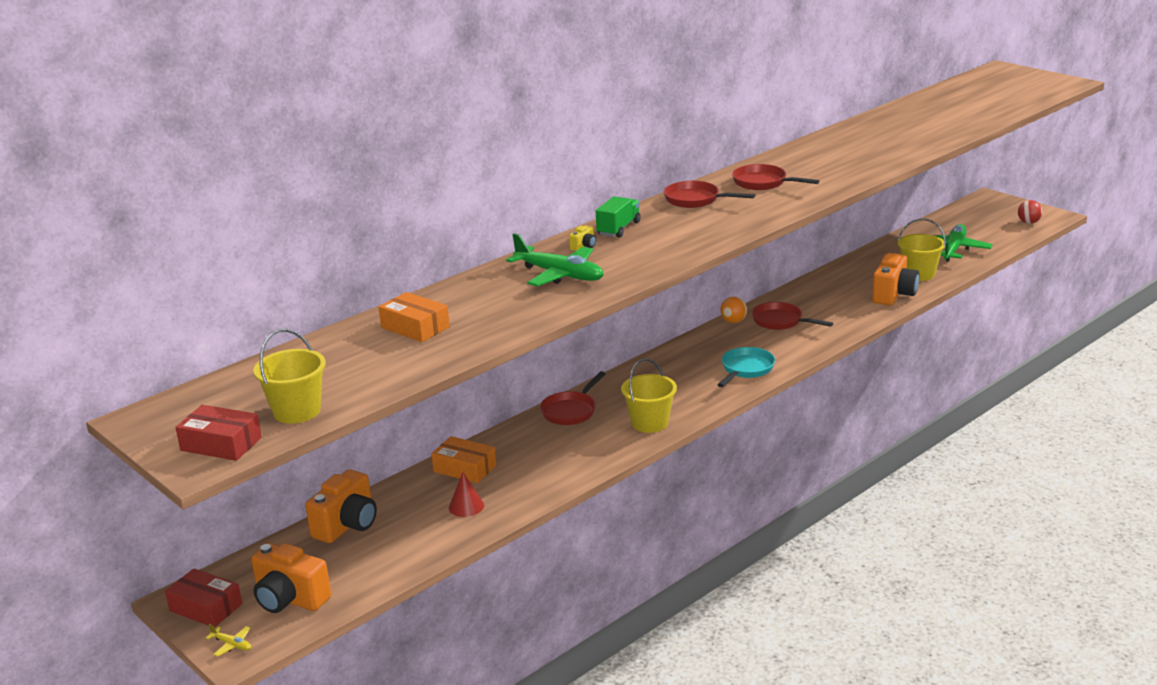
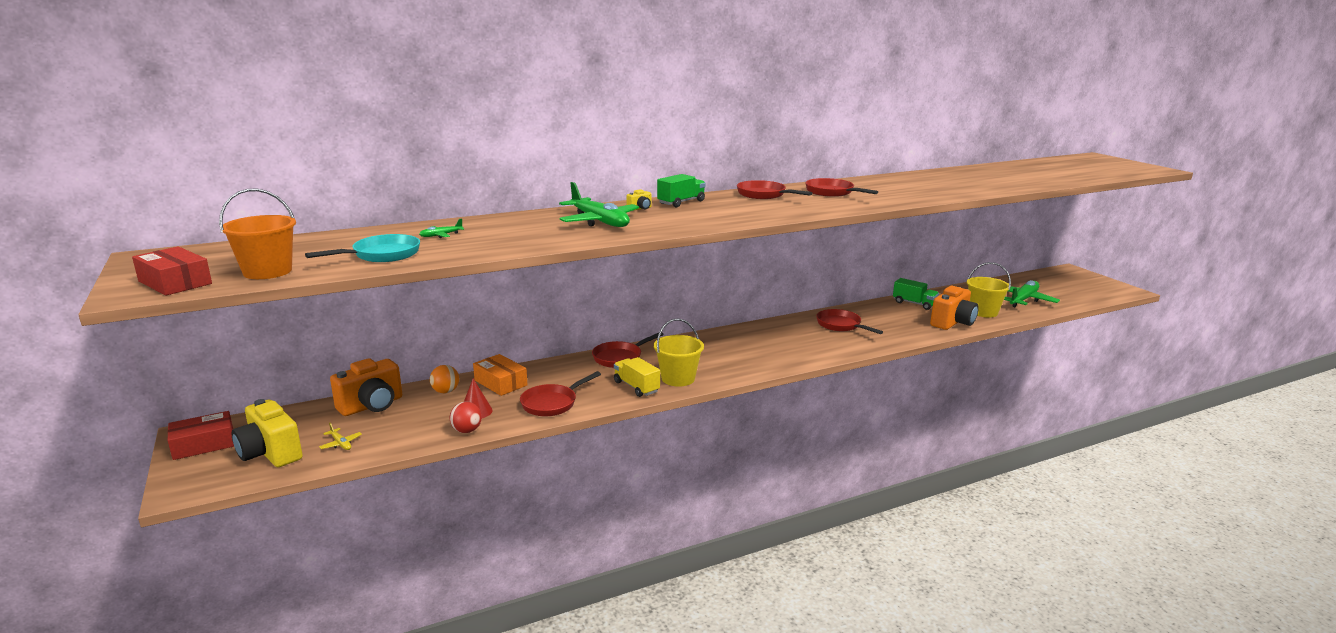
camera: 15 degrees right, 5 degrees down
(206, 607) = (204, 444): red box -> red box turned 75 degrees counterclockwise
(232, 644) = (188, 479): yellow plane -> yellow plane (340, 443)
(290, 599) = (270, 453): orange camera -> yellow camera
(297, 411) = (267, 271): yellow bucket -> orange bucket
(415, 327) = (441, 235): orange box -> green plane
(539, 480) = (552, 403): none -> red pan
(613, 442) = (636, 387): none -> yellow truck
(733, 321) = (800, 319): orange ball -> orange ball (445, 391)
(746, 369) = (788, 354): turquoise pan -> turquoise pan (382, 255)
(843, 277) = (914, 303): none -> green truck
(1028, 222) = (1101, 291): red ball -> red ball (467, 430)

